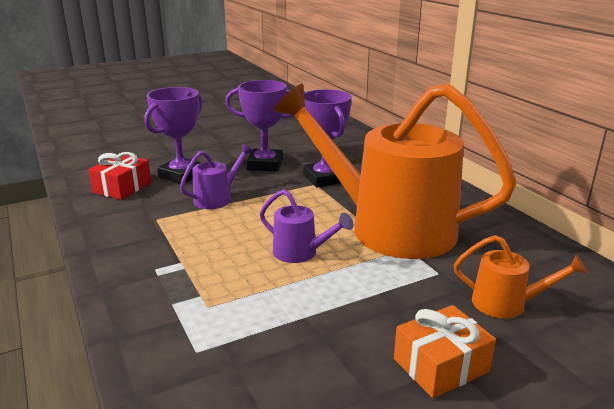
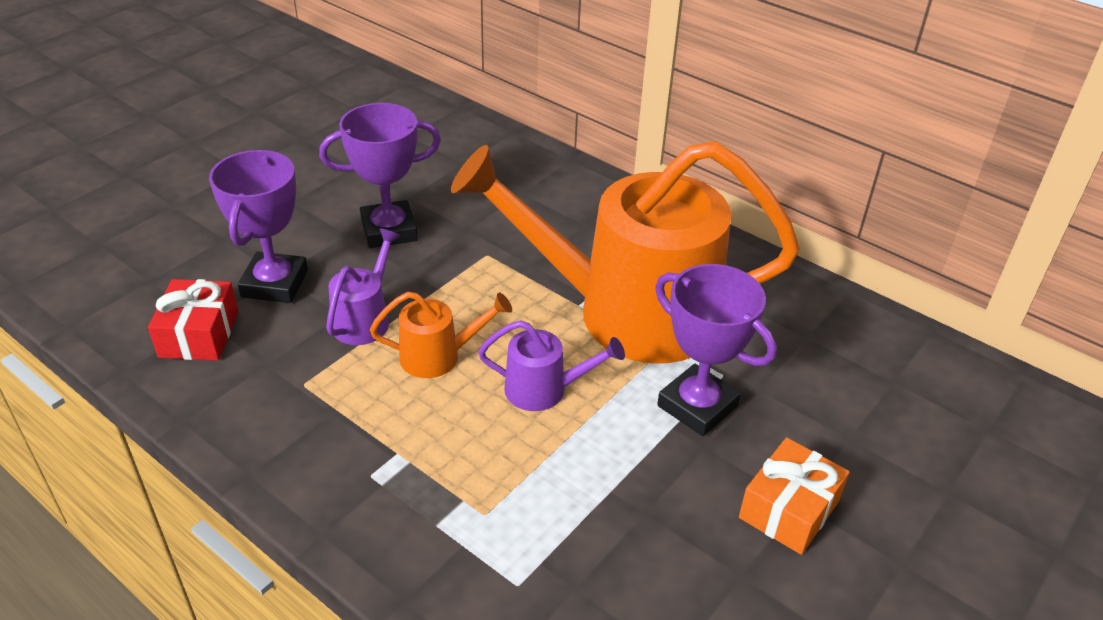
camera: 25 degrees left, 15 degrees up
(324, 178) = (493, 240): purple trophy -> purple trophy (697, 406)
(507, 304) = (815, 400): orange watering can -> orange watering can (439, 356)

